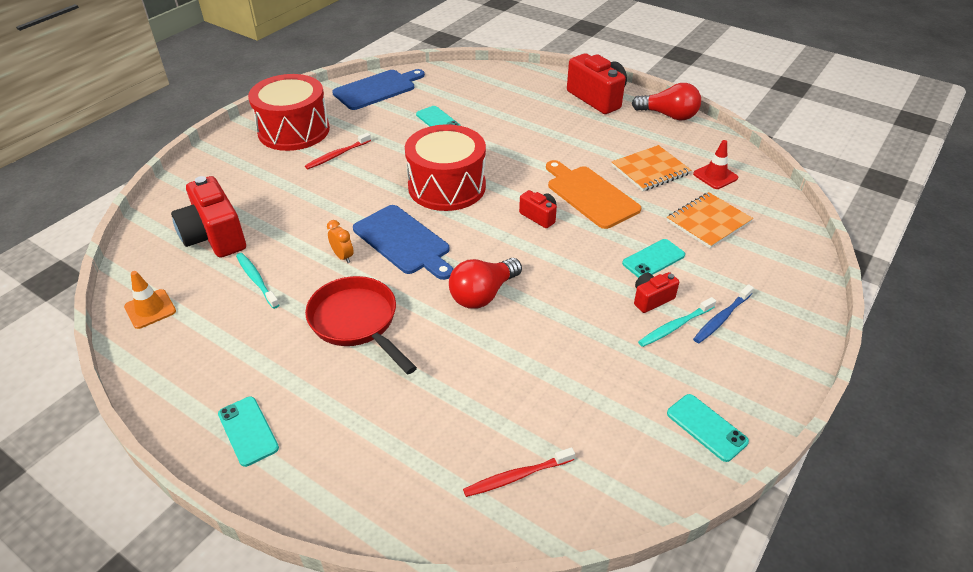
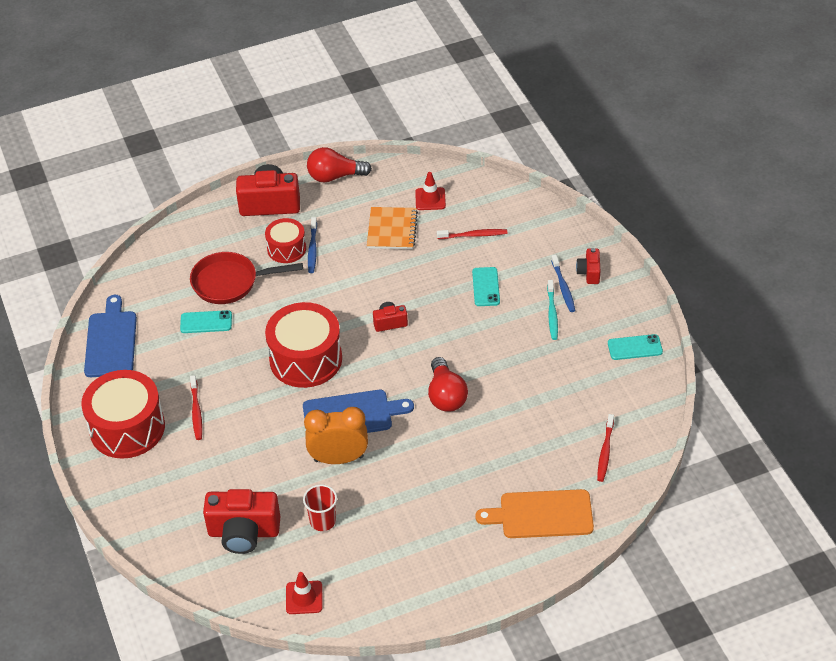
camera: 55 degrees left, 5 degrees up
(150, 309) = (304, 597): orange traffic cone -> red traffic cone
(248, 431) = (474, 572): turquoise phone -> none
(256, 280) = (323, 521): turquoise toothbrush -> red cup
(343, 256) = (338, 458): orange clock -> orange clock, size x2.12
(357, 322) = (418, 477): red pan -> red pan (230, 282)
(559, 125) = (286, 249): none -> red drum
(575, 138) = (312, 249): none -> blue toothbrush
(590, 195) = (390, 280): orange cutting board -> orange cutting board (541, 514)
(651, 299) = (520, 310): red camera -> red camera (589, 273)
(668, 115) = (335, 176): red light bulb -> red light bulb turned 150 degrees counterclockwise
(708, 222) = (474, 235): orange notebook -> red toothbrush

